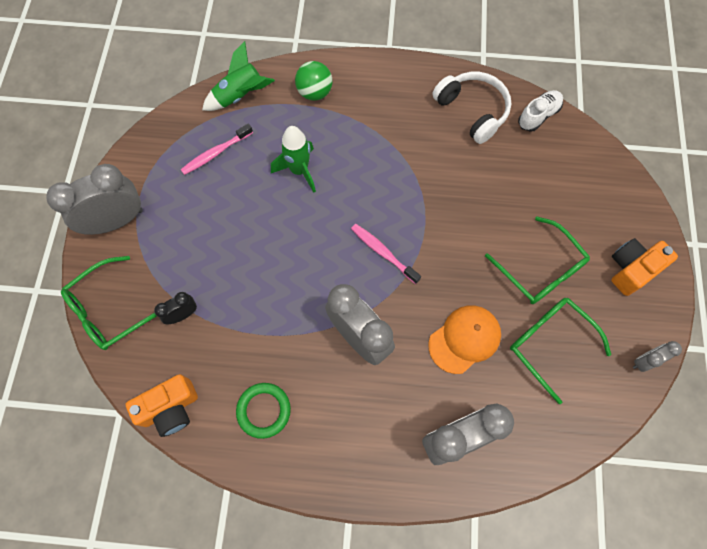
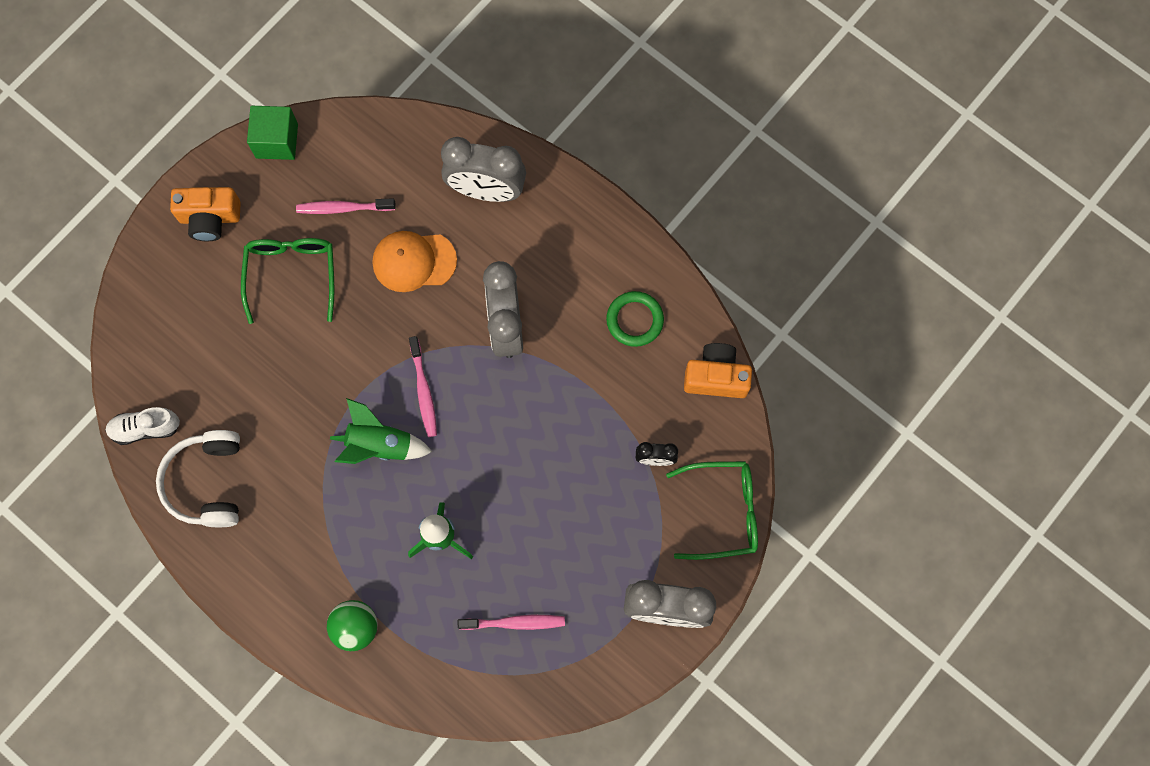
camera: 145 degrees left, 5 degrees up
(240, 96) = (441, 682): green rocket -> green rocket (379, 445)
(549, 343) = (343, 208): green glasses -> pink toothbrush
(644, 361) = (277, 141): grey clock -> green cube

